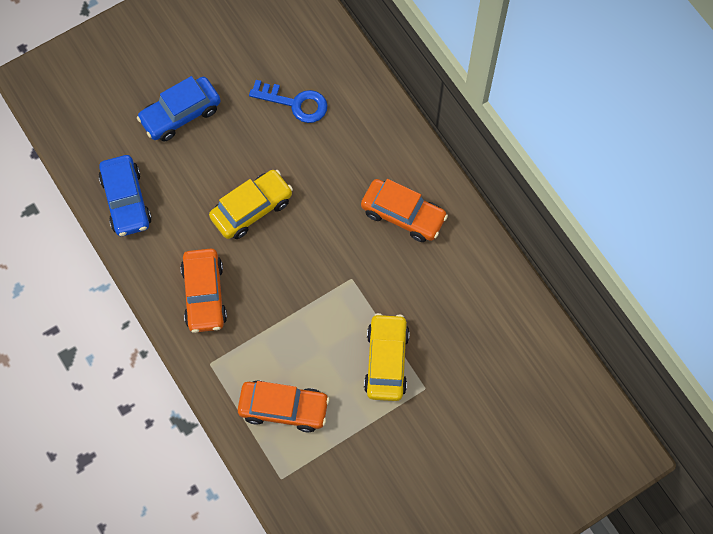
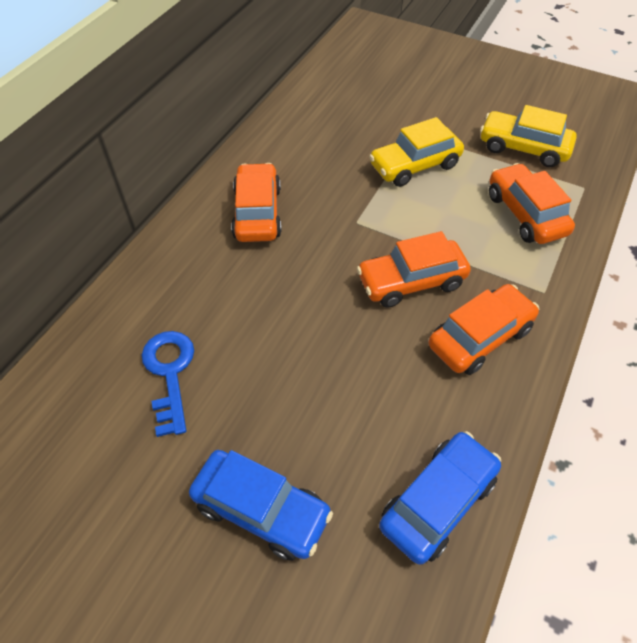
camera: 120 degrees left, 15 degrees down
(252, 209) = (343, 346): yellow car -> yellow car (523, 148)
(274, 281) = (411, 281): none -> orange car

